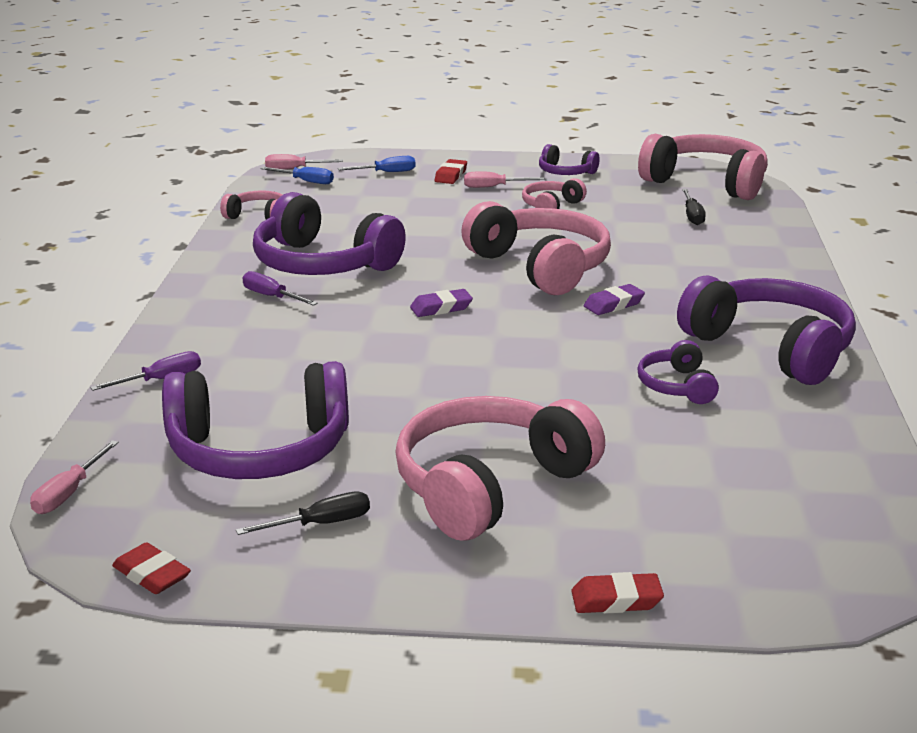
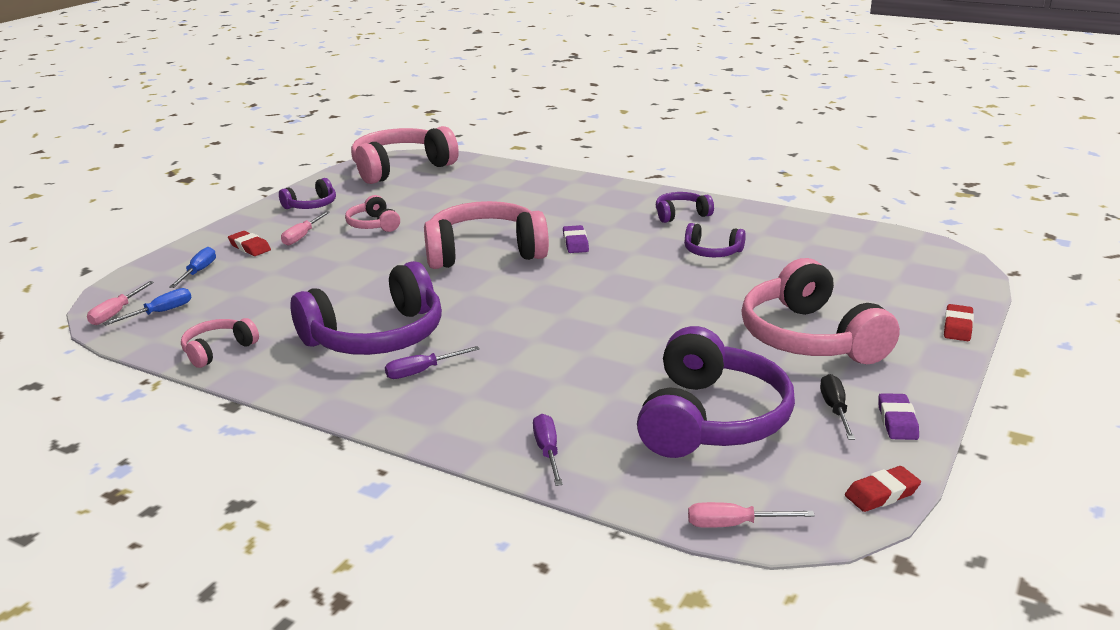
camera: 65 degrees left, 0 degrees up
(69, 493) = (734, 525): pink screwdriver -> pink screwdriver turned 135 degrees clockwise
(441, 308) = (521, 303): purple eraser -> purple eraser (897, 421)
(692, 216) = (454, 186): black screwdriver -> none
(770, 348) = (681, 215): purple headphones -> purple headphones, size x0.49

